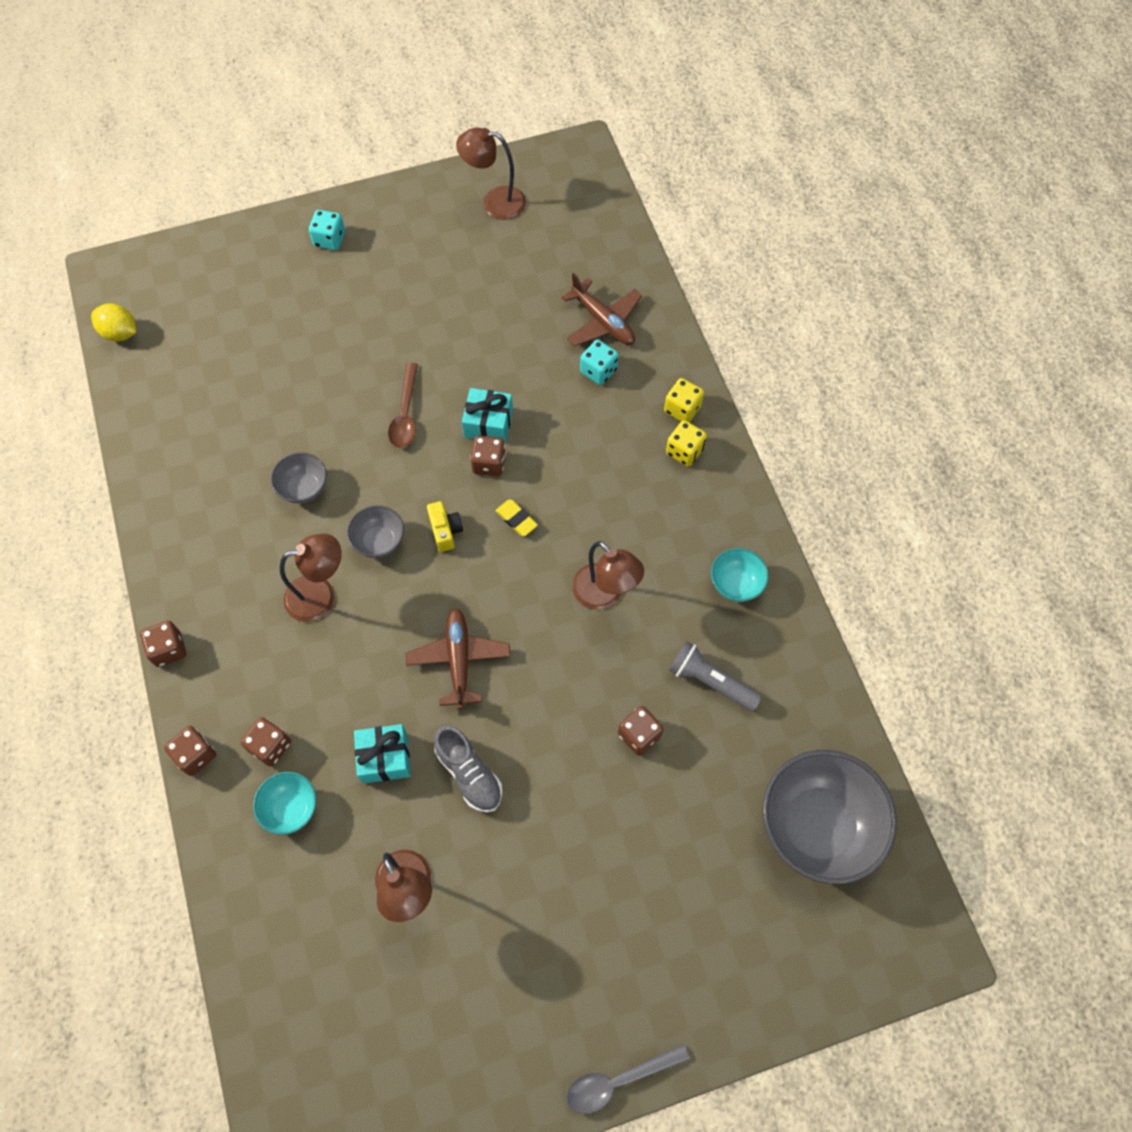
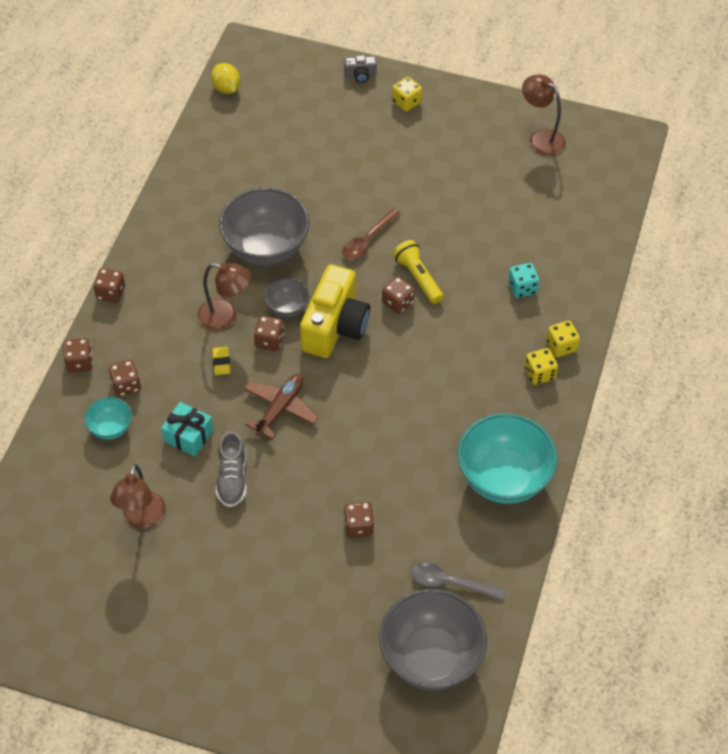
camera: 35 degrees right, 10 degrees down
(258, 237) = (360, 75): none -> grey camera
(304, 488) = (266, 247): grey bowl -> grey bowl, size x2.05
(330, 239) = (406, 102): turquoise dice -> yellow dice
(388, 591) = (269, 341): none -> brown dice
(445, 531) = (335, 327): yellow camera -> yellow camera, size x2.32
(488, 423) = (418, 277): turquoise gift -> yellow flashlight
(516, 519) = (387, 347): yellow eraser -> yellow eraser (221, 362)
(603, 321) = (552, 258): brown plane -> none
(605, 595) = (407, 429): brown lamp -> none
(618, 1080) = (179, 709): grey spoon -> grey spoon (450, 583)
(710, 681) = (434, 525): grey flashlight -> none
(736, 584) = (503, 478): turquoise bowl -> turquoise bowl, size x2.05

